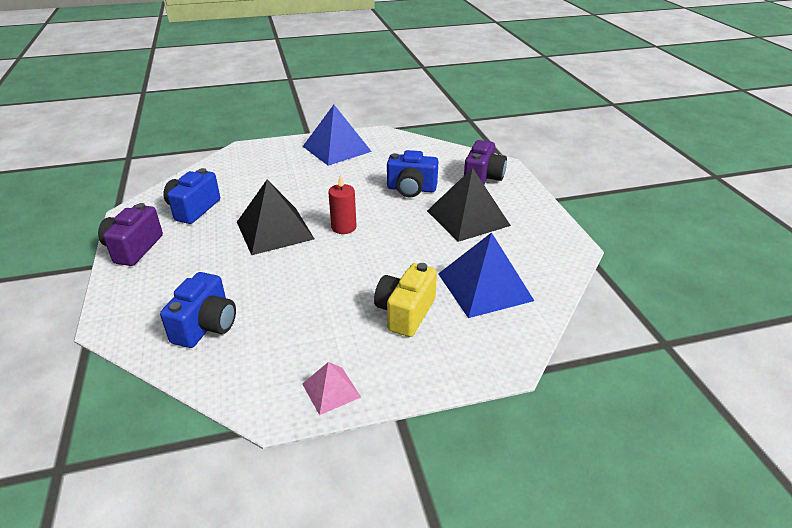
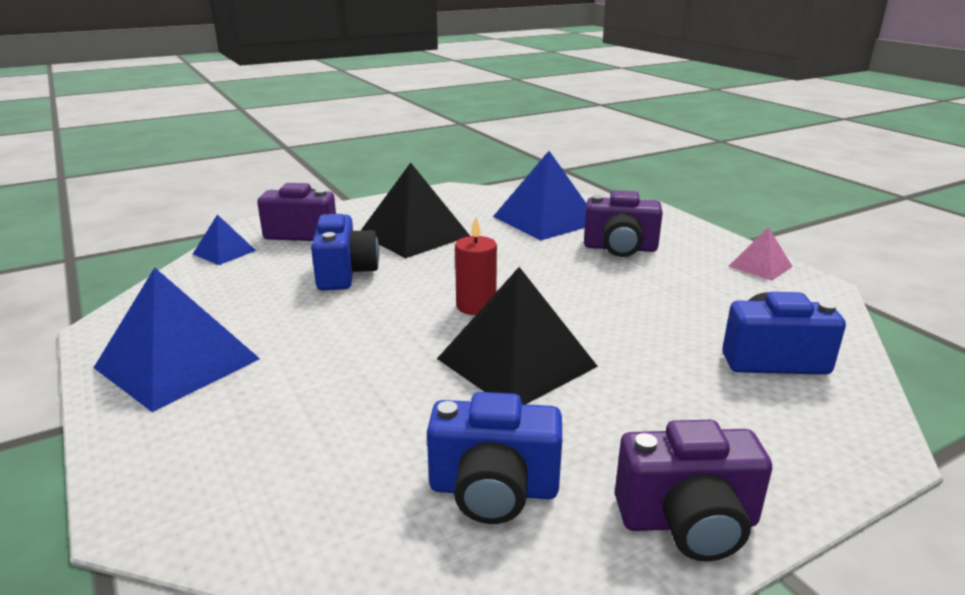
camera: 105 degrees left, 10 degrees down
(405, 313) = (620, 248): yellow camera -> purple camera
(459, 155) = (224, 252): none -> blue pyramid

